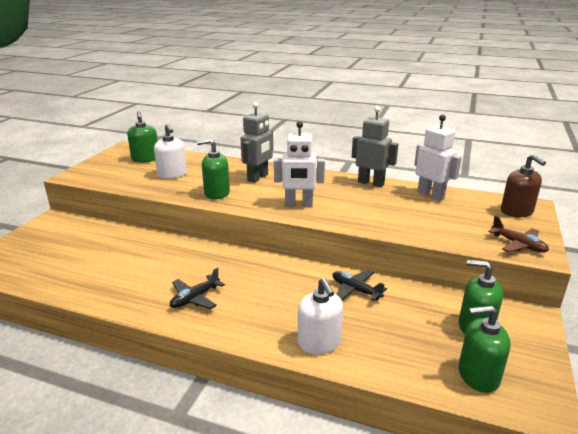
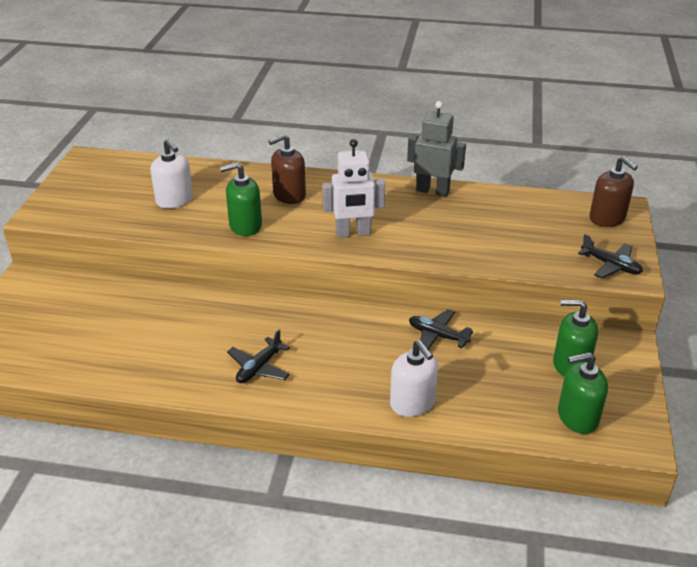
camera: 10 degrees left, 10 degrees up
(145, 159) = (125, 176): green soap dispenser -> none
(258, 178) = (289, 195): grey robot -> brown soap dispenser
(431, 195) = (507, 203): white robot -> none
(518, 245) = (610, 265): brown plane -> black plane

